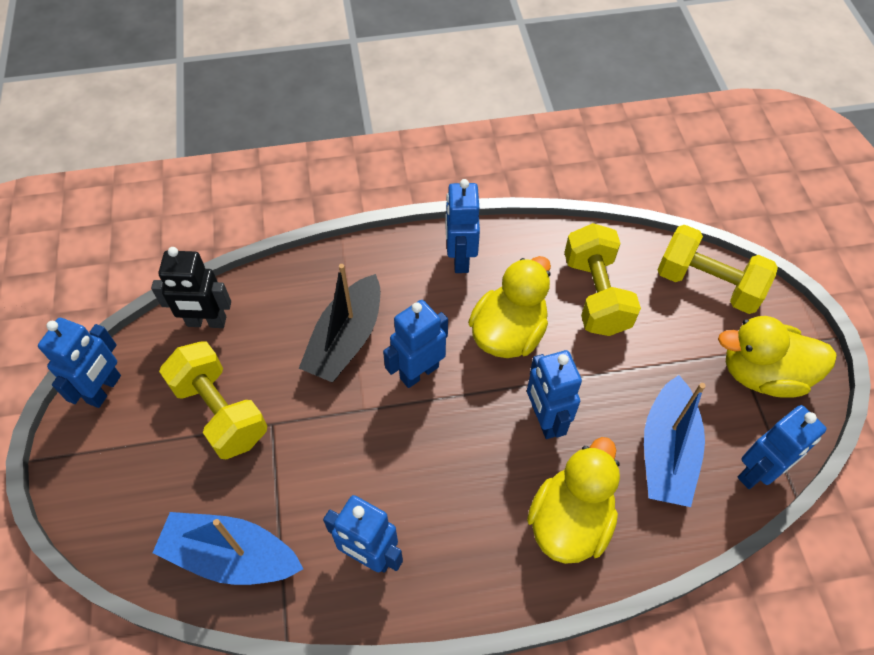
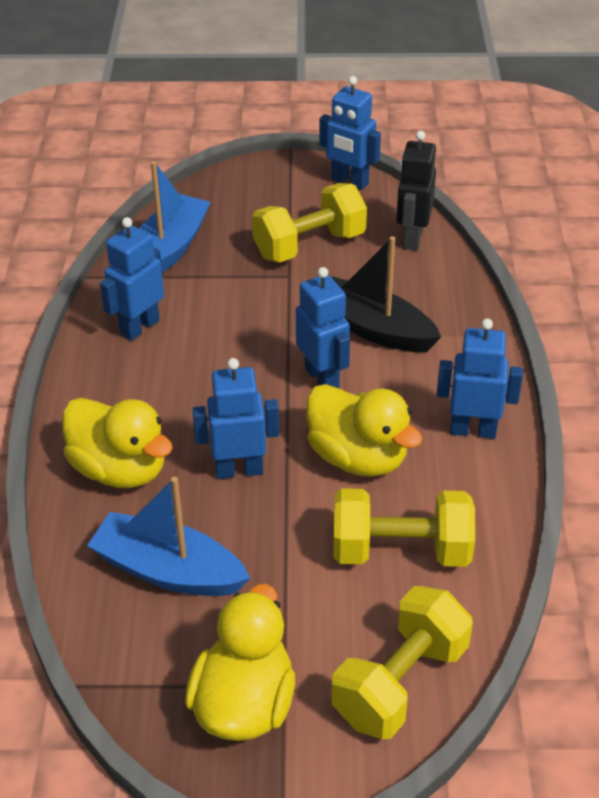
camera: 100 degrees right, 15 degrees down
(757, 472) = (115, 653): blue robot -> none

